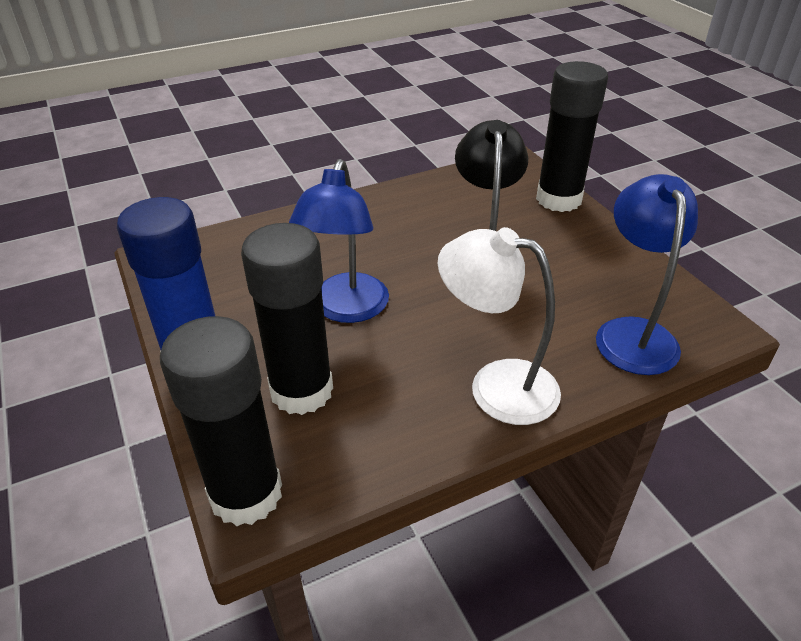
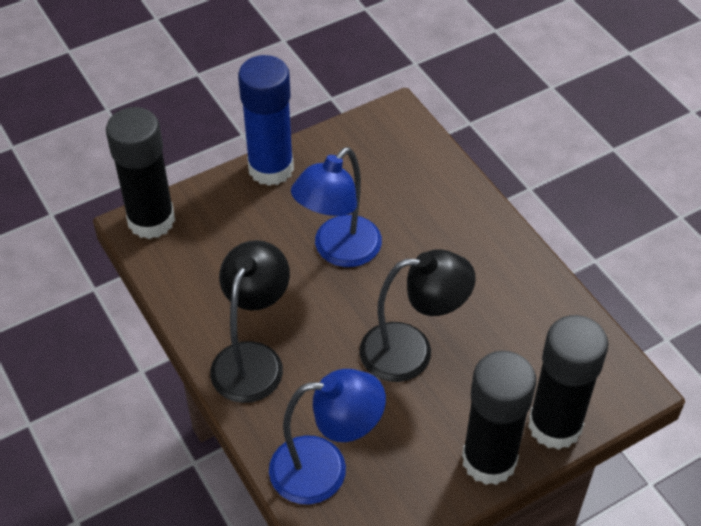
camera: 85 degrees right, 10 degrees up
(301, 390) = (243, 235): black glue stick -> black glue stick (489, 460)
(346, 309) = (338, 251): blue lamp -> blue lamp turned 60 degrees counterclockwise
(496, 385) = (253, 359): white lamp -> black lamp

